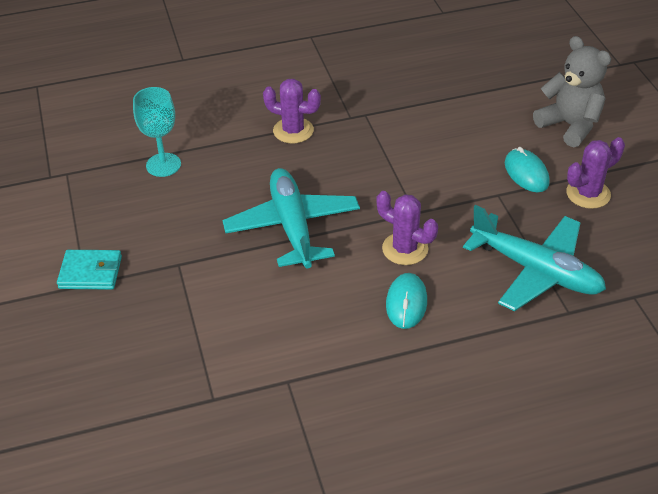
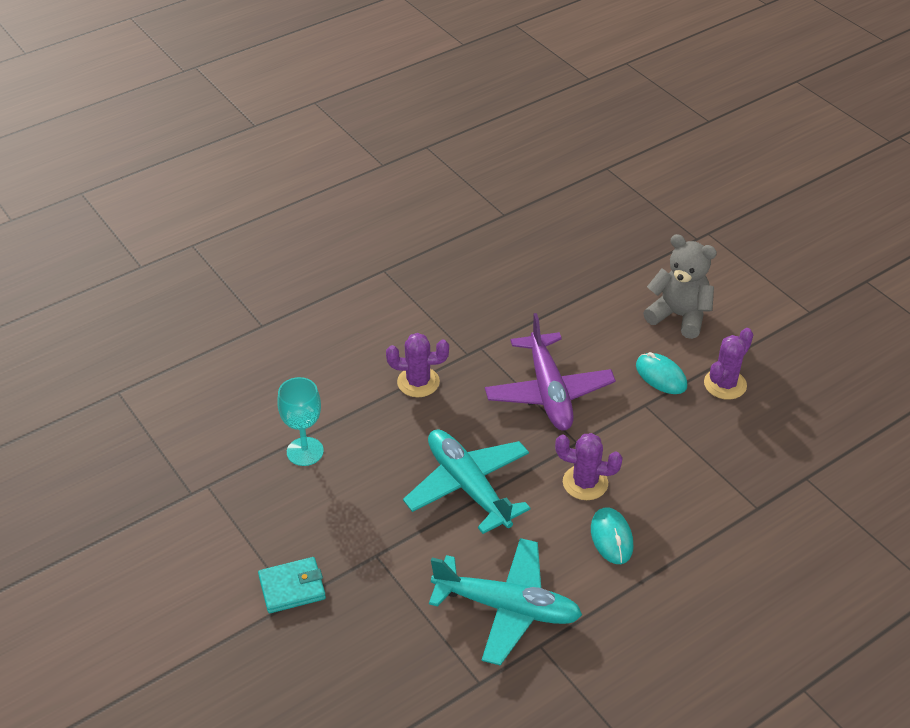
camera: 20 degrees left, 0 degrees up
(409, 164) = (549, 392): none -> purple plane
(536, 271) = (712, 474): turquoise plane -> turquoise plane (507, 608)

